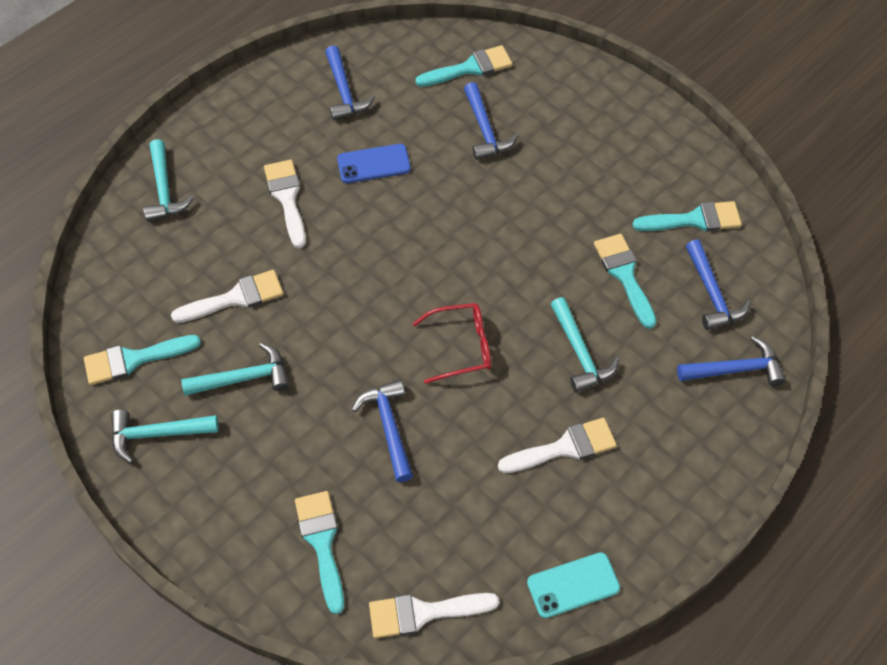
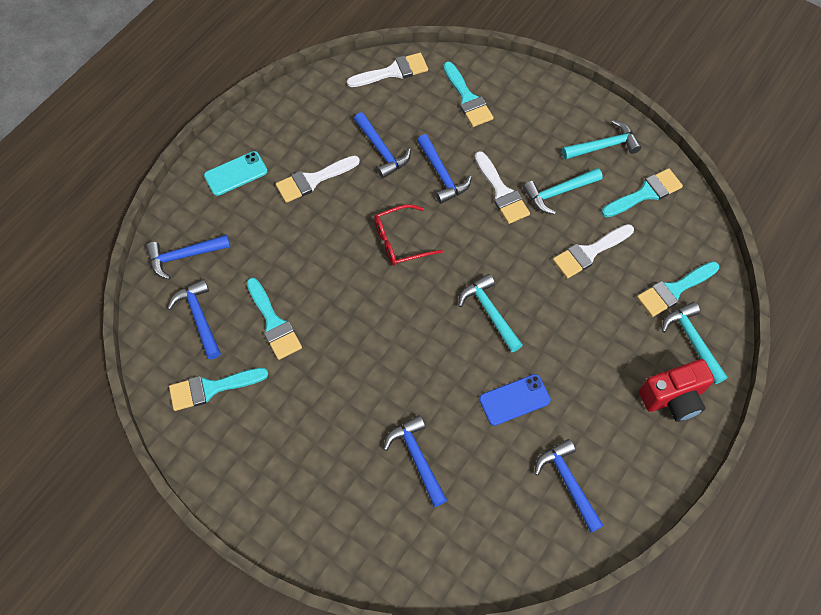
camera: 170 degrees right, 5 degrees up
(211, 143) = (673, 398): none -> red camera
(287, 198) = (581, 350): white brush -> white brush (501, 192)
(464, 477) = (381, 150): none -> blue hammer
(470, 68) = (446, 538): turquoise brush -> turquoise brush (674, 290)
(573, 585) = (300, 99): turquoise phone -> turquoise phone (236, 173)
(579, 353) = (307, 250): turquoise hammer -> turquoise hammer (490, 312)

